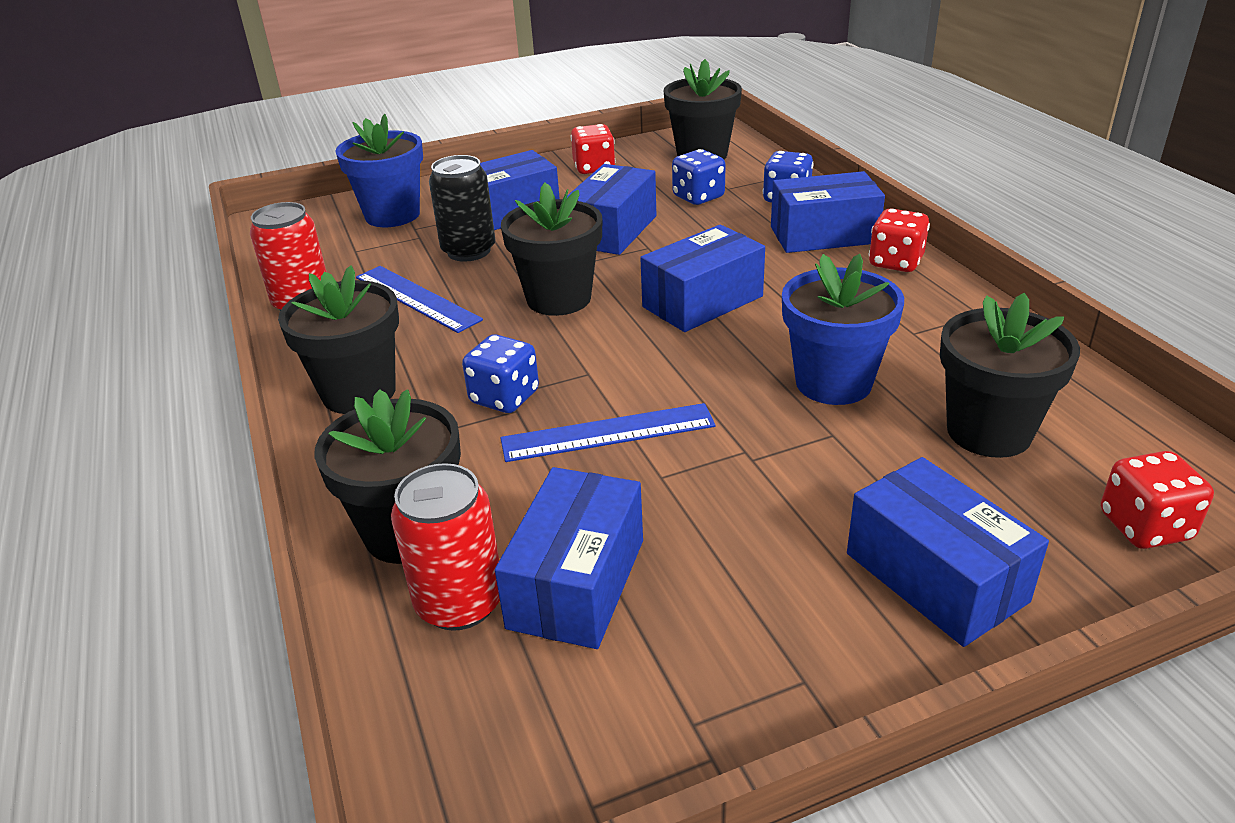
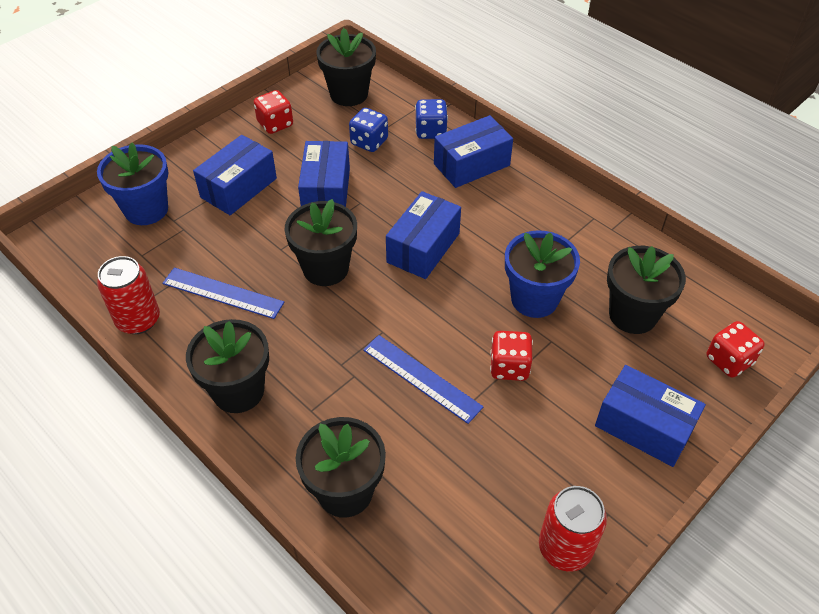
camera: 25 degrees left, 15 degrees up
(460, 603) = (406, 530): red can -> red can (565, 548)
(469, 251) = (232, 235): black can -> none
(504, 397) = (340, 368): blue dice -> none
(577, 583) = (464, 494): blue box -> none
(608, 432) = (422, 378): blue ruler -> blue ruler turned 75 degrees clockwise
(895, 262) = (527, 182): red dice -> red dice (509, 367)

